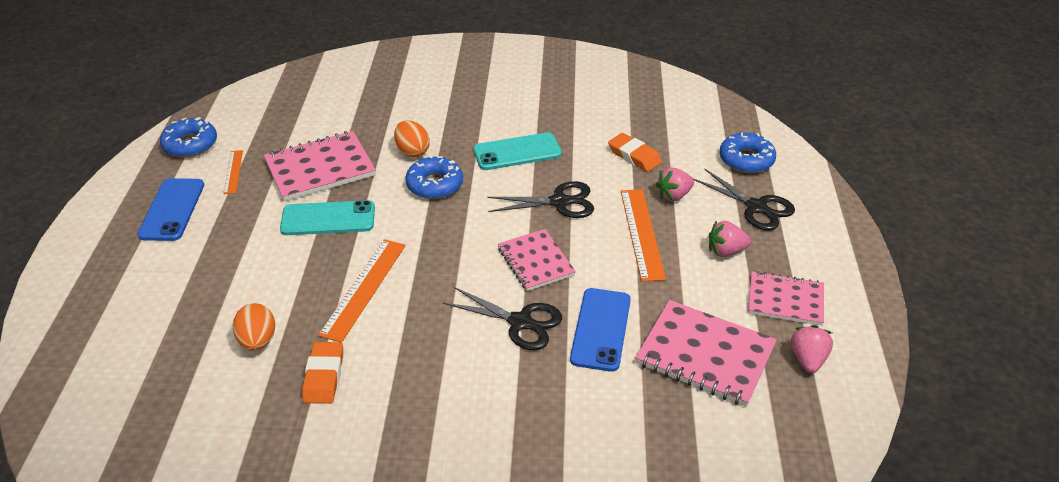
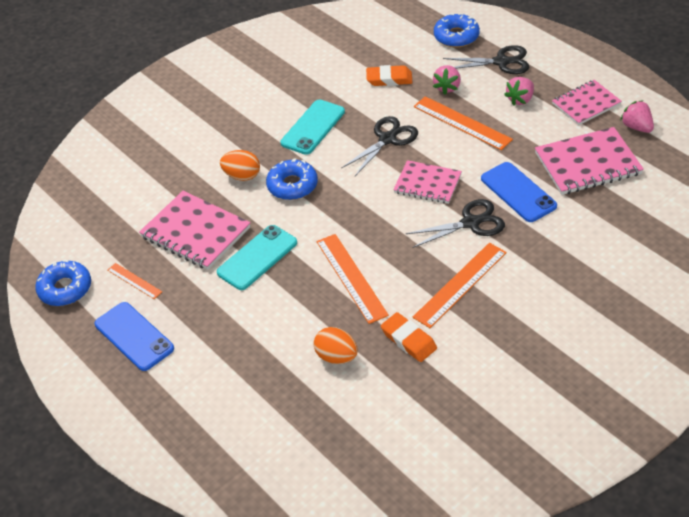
camera: 40 degrees left, 5 degrees up
(320, 168) = (195, 232): pink notebook -> pink notebook turned 75 degrees counterclockwise
(432, 367) = (460, 284): none -> orange ruler

